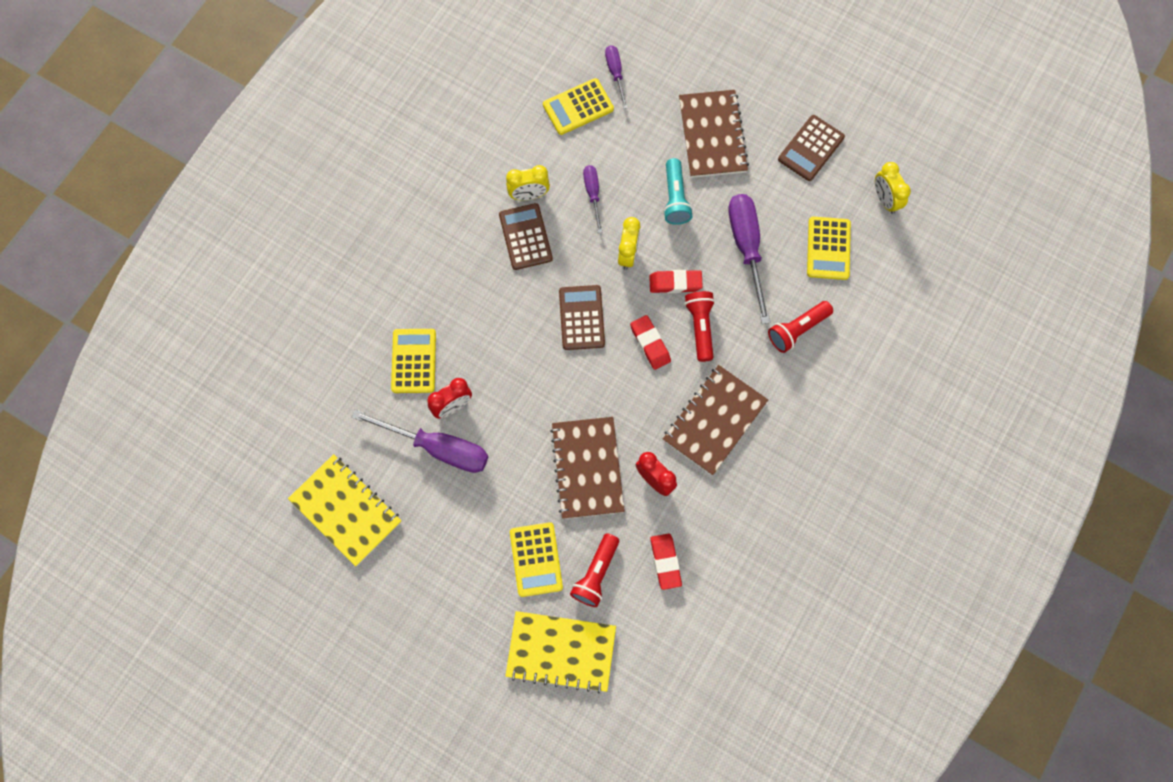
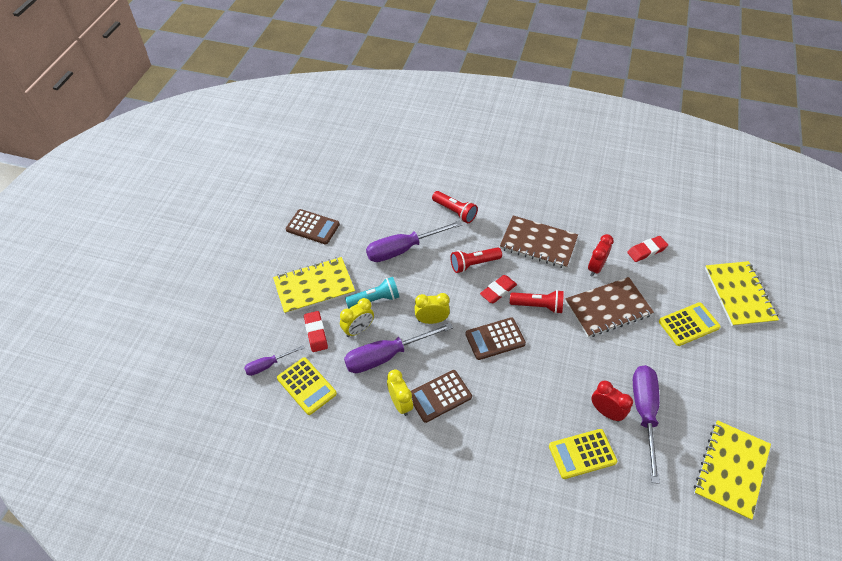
camera: 105 degrees left, 20 degrees down
(593, 194) = (386, 356): purple screwdriver -> purple screwdriver, size x1.86
(596, 574) = (677, 287): red flashlight -> red flashlight (538, 306)
(675, 283) = (445, 285): red eraser -> red eraser (316, 333)
(712, 135) = (314, 287): brown notebook -> yellow notebook
(828, 248) = (389, 205): yellow calculator -> none
(885, 200) = (344, 183): yellow clock -> yellow clock (358, 330)

